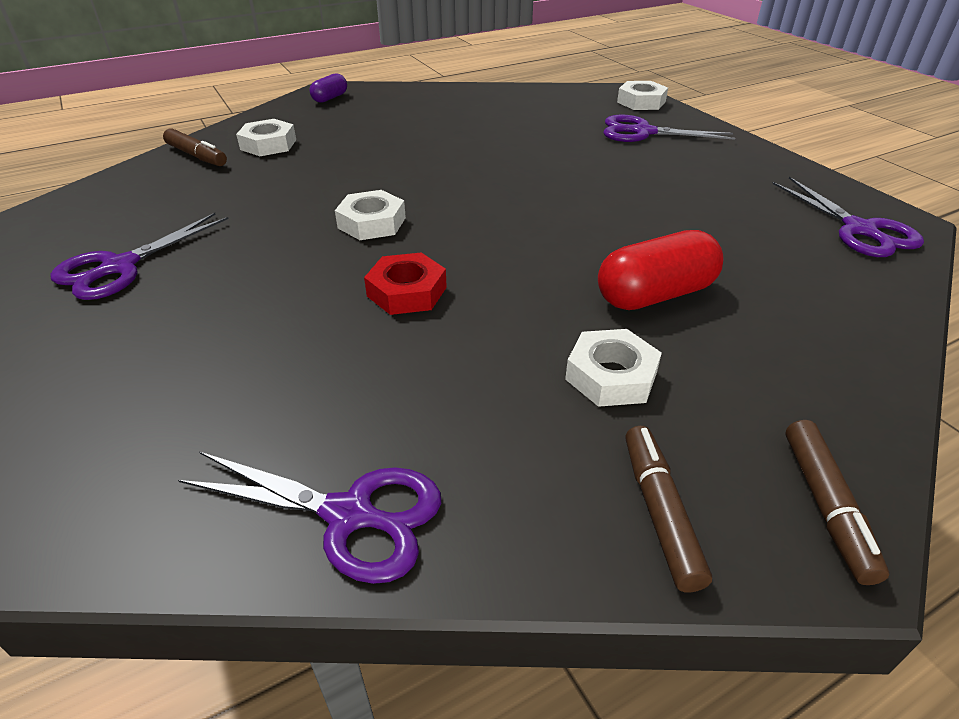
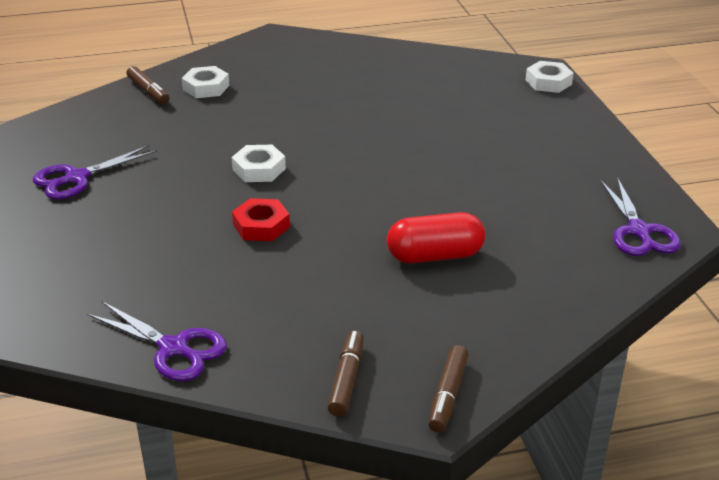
camera: 15 degrees right, 5 degrees down
(330, 98) = (272, 45): purple capsule -> none
(611, 376) = (367, 303): white nut -> none
(643, 132) = (526, 115): purple scissors -> none

